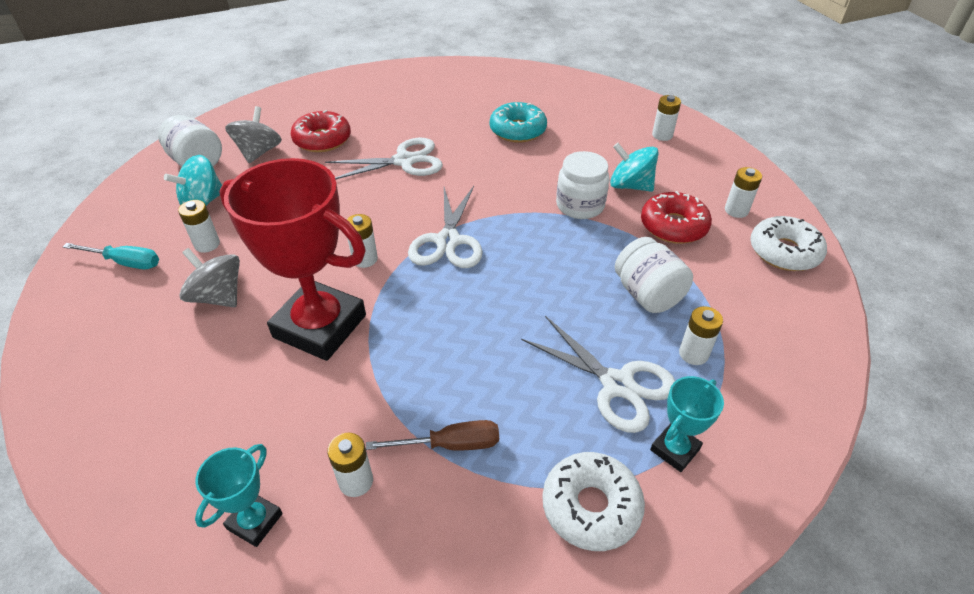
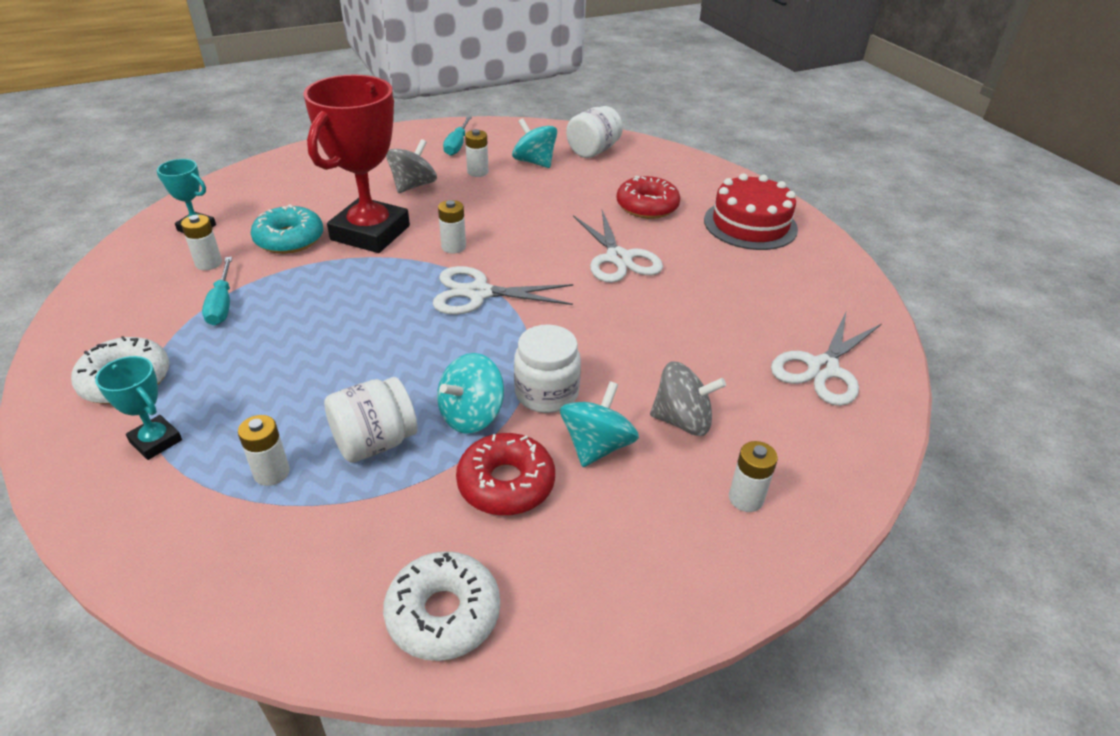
camera: 85 degrees right, 5 degrees down
(259, 152) = (615, 176): grey spinning top -> grey spinning top (682, 420)
(367, 95) = (750, 224): none -> red cake
(450, 444) = (222, 304): brown screwdriver -> turquoise screwdriver
(517, 130) = (709, 341): turquoise donut -> turquoise donut (289, 239)
(609, 243) = (471, 415): none -> turquoise spinning top
(617, 384) = (249, 406): white scissors -> white scissors (823, 368)
(736, 210) = (546, 568): white battery -> none

